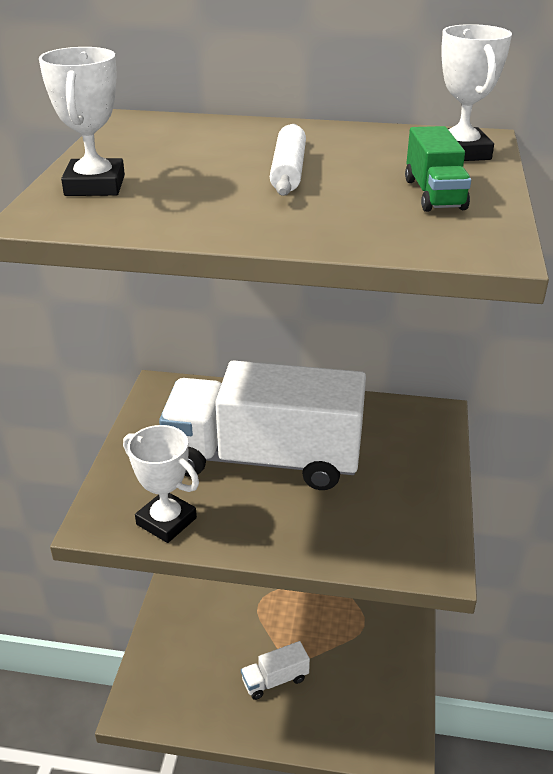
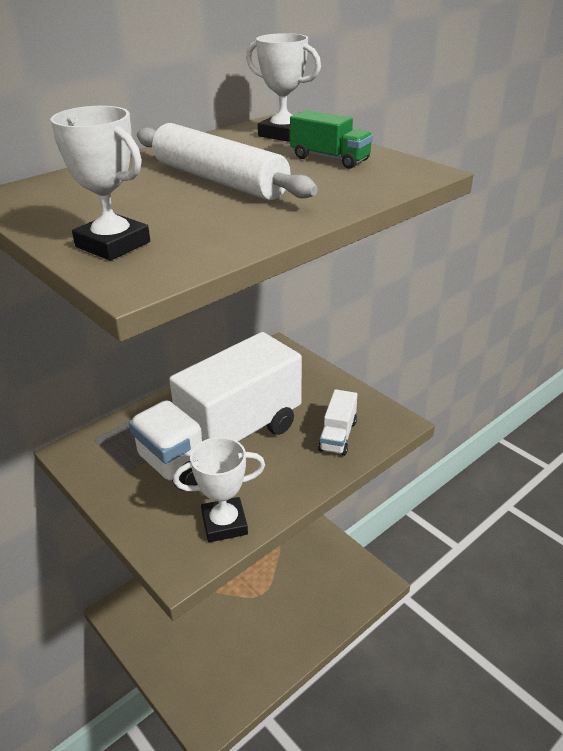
camera: 50 degrees left, 0 degrees up
(275, 680) = (268, 615): white truck -> white truck (338, 435)
(288, 171) = (219, 180): white rolling pin -> white rolling pin, size x1.64

